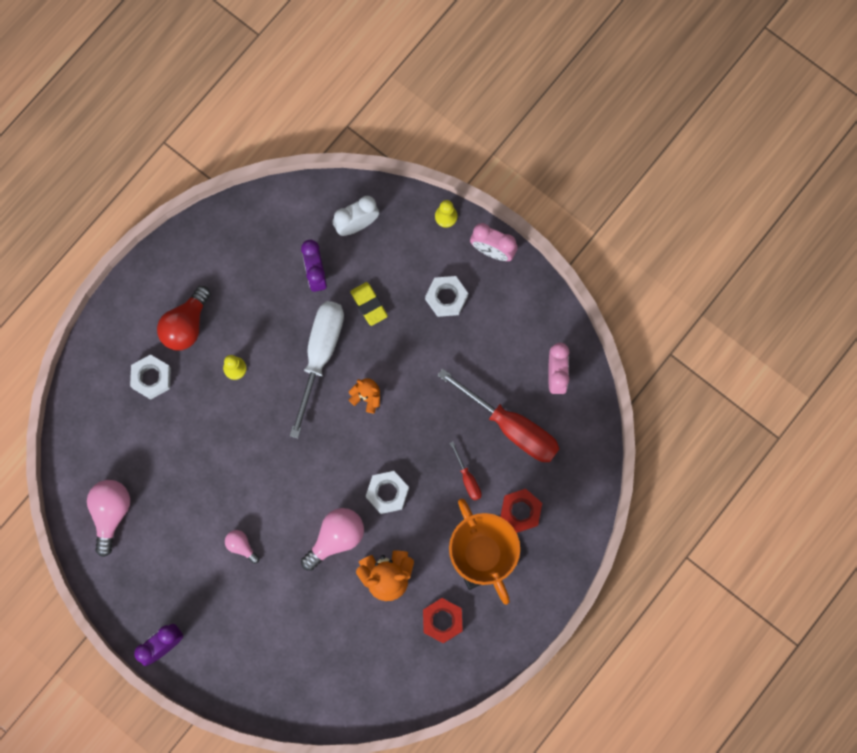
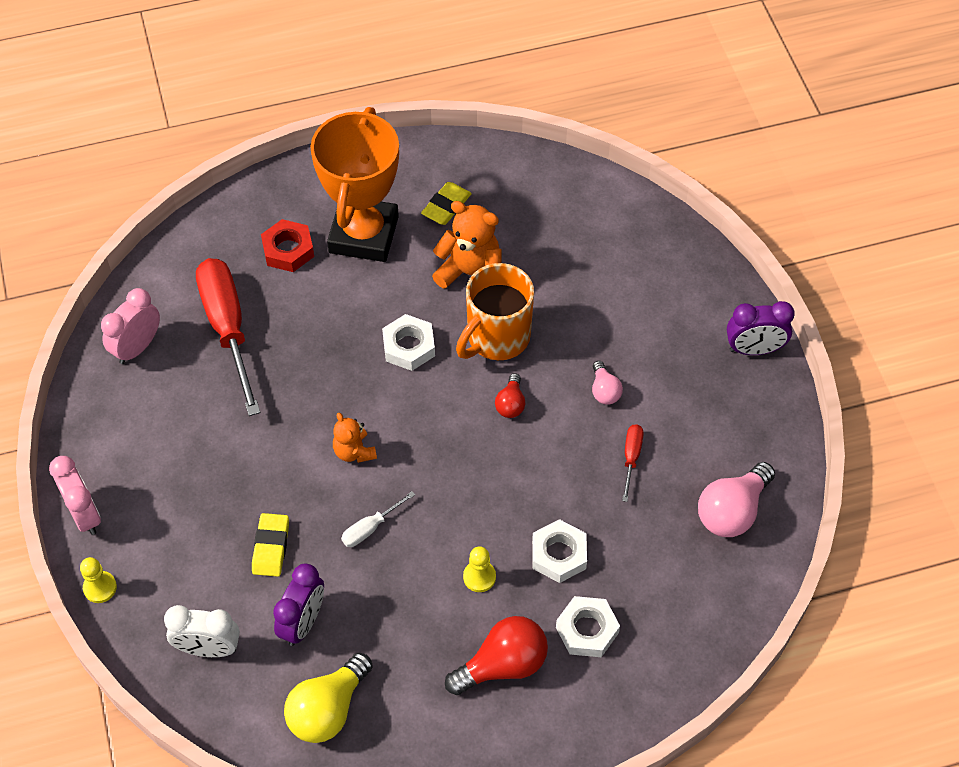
camera: 145 degrees left, 20 degrees down
(265, 236) = (328, 709): none -> yellow light bulb
(294, 496) = (510, 404): none -> red light bulb
(320, 355) = (370, 528): white screwdriver -> white screwdriver, size x0.44
(336, 538) = (496, 338): pink light bulb -> orange mug
(442, 620) = (446, 206): red nut -> yellow eraser
(446, 298) = (179, 498): white nut -> white nut (559, 554)
(467, 479) = (315, 309): red screwdriver -> red screwdriver (631, 458)

